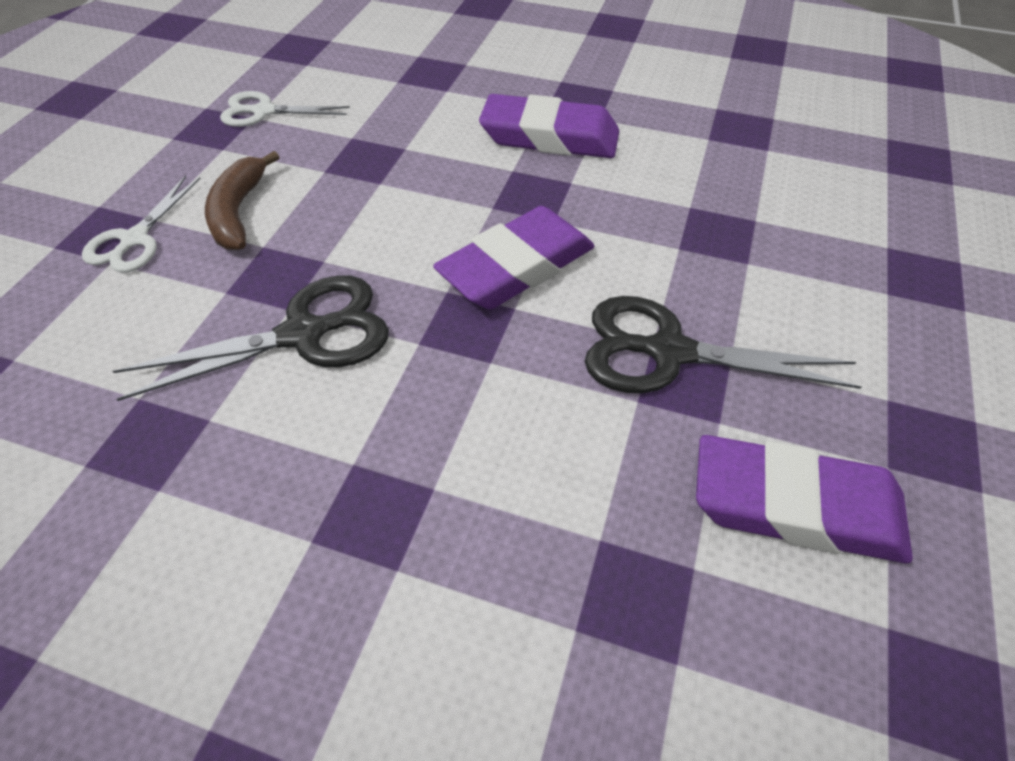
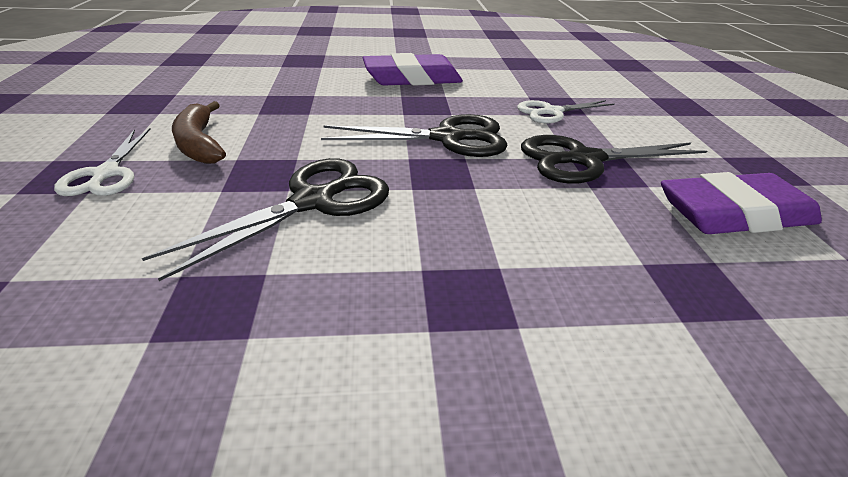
camera: 25 degrees left, 15 degrees down
(263, 111) = (182, 90): white scissors -> white scissors (552, 112)
(516, 267) = (447, 138): purple eraser -> black scissors

